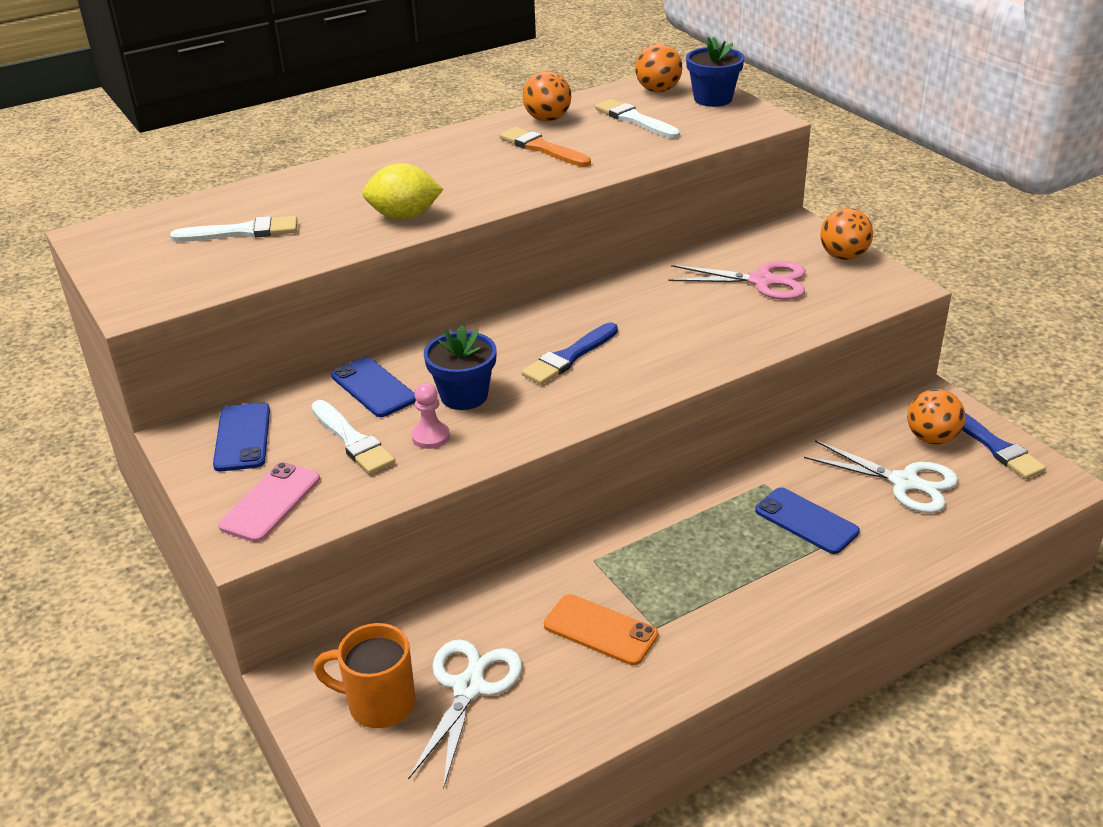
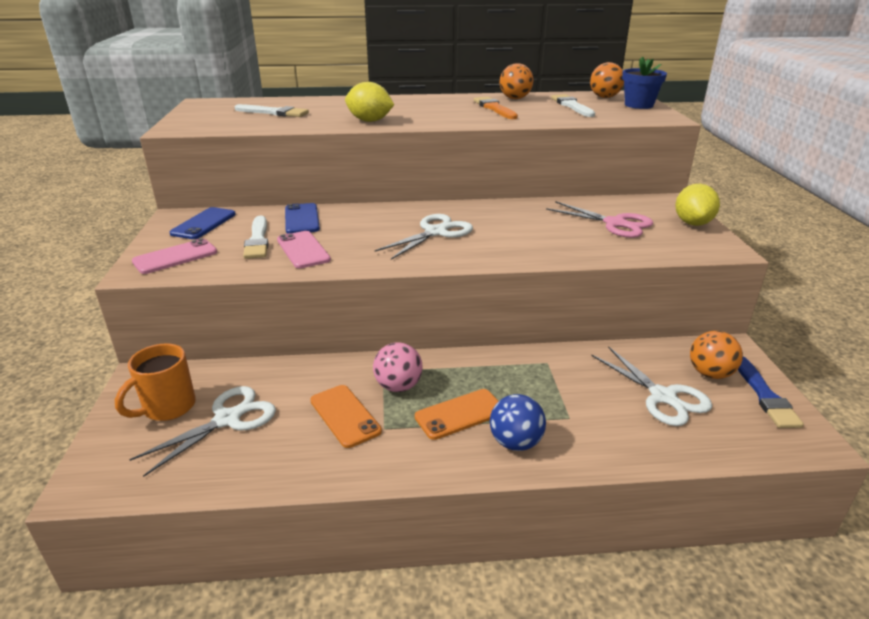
camera: 25 degrees right, 5 degrees down
(379, 704) = (168, 407): orange mug -> orange mug turned 90 degrees counterclockwise
(430, 436) = (303, 250): pink pawn -> pink phone
(464, 396) = (348, 235): blue flower pot -> none
(569, 357) = (436, 232): blue brush -> white scissors
(628, 572) = (398, 386): none -> pink ball
(721, 580) = (459, 414): none -> orange phone
(801, 589) = (515, 442): none -> blue ball
(806, 521) = (559, 397): blue phone -> none
(843, 256) = (692, 223): orange ball -> yellow lemon

